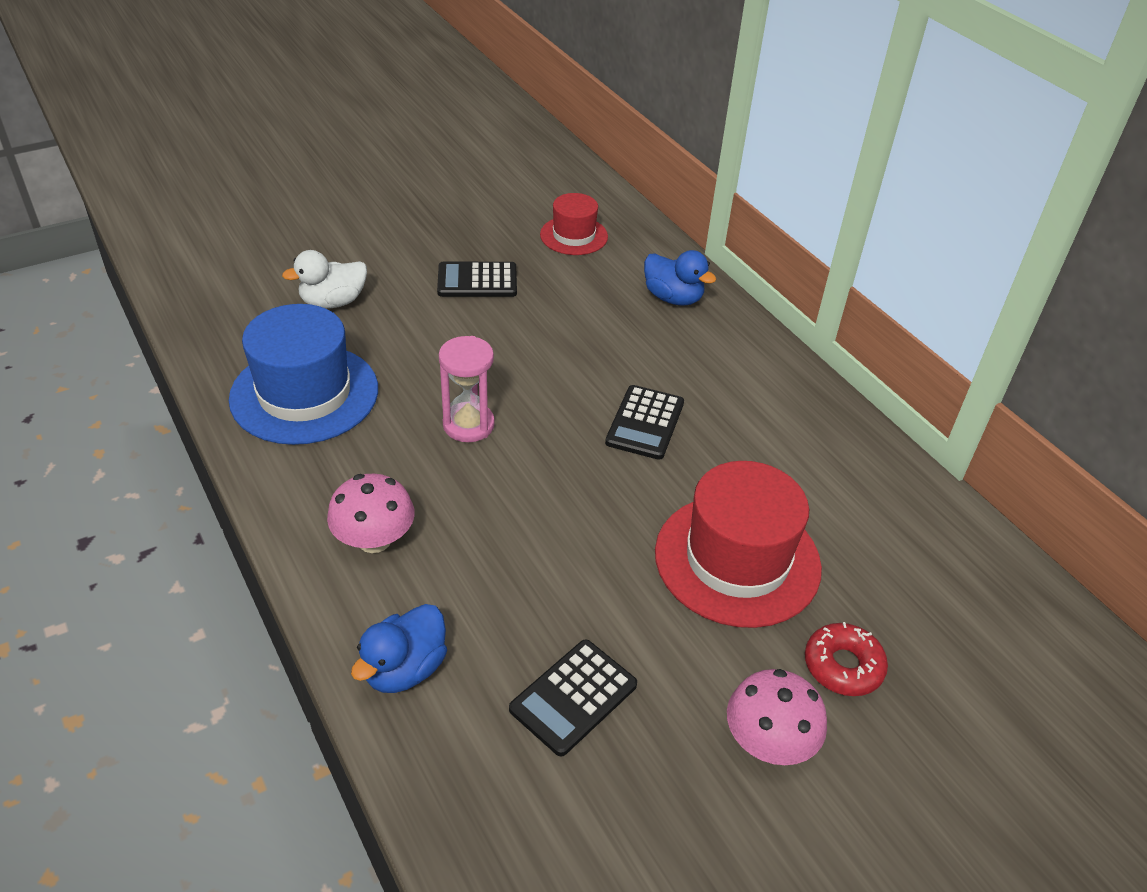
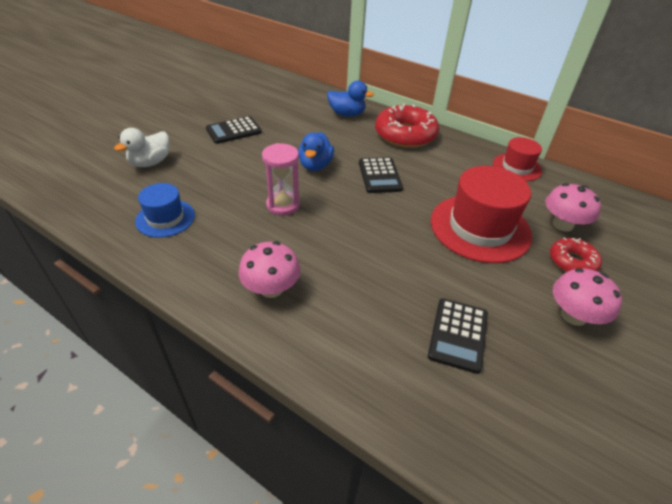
camera: 25 degrees left, 0 degrees up
(304, 394) = (165, 218): blue hat -> blue hat, size x0.56
(404, 669) = (347, 361): blue duck -> blue duck (315, 165)
(574, 236) = (272, 97): red hat -> red hat (517, 167)
(743, 363) = (405, 135): none -> red donut
(883, 603) = (562, 224): none -> pink mushroom

